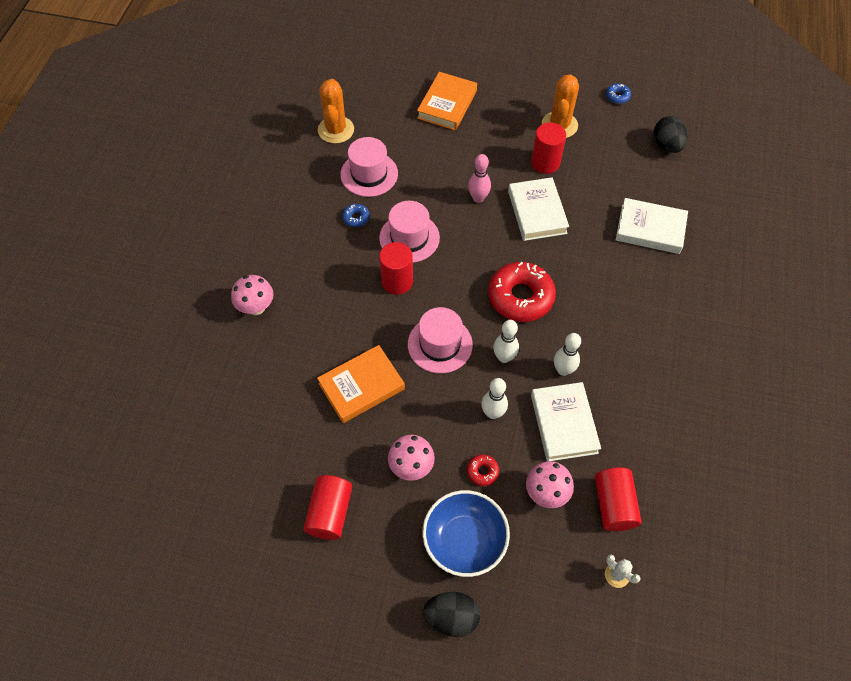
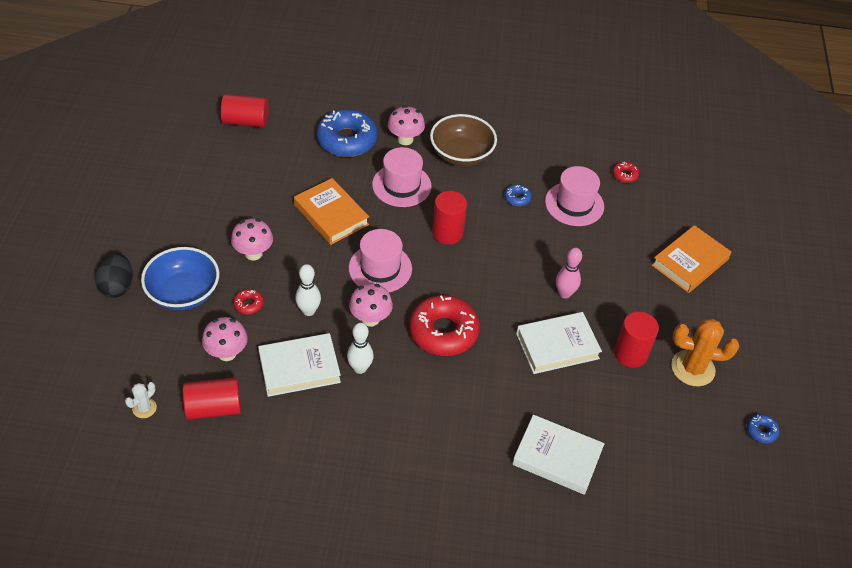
camera: 80 degrees right, 10 degrees down
(247, 365) = (347, 140): none -> blue donut
(288, 258) = (461, 154): none -> brown bowl
(330, 512) = (212, 203): red cylinder -> red cylinder (246, 121)
(336, 130) = (624, 175): orange cactus -> red donut
(409, 238) = (501, 239): pink hat -> pink hat (401, 185)
(447, 104) = (689, 262): orange book -> orange book turned 60 degrees counterclockwise
(504, 357) = (370, 319): white bowling pin -> pink mushroom
(650, 229) = (557, 457): white book -> white book turned 75 degrees counterclockwise
(666, 145) = (694, 483): black egg -> none

